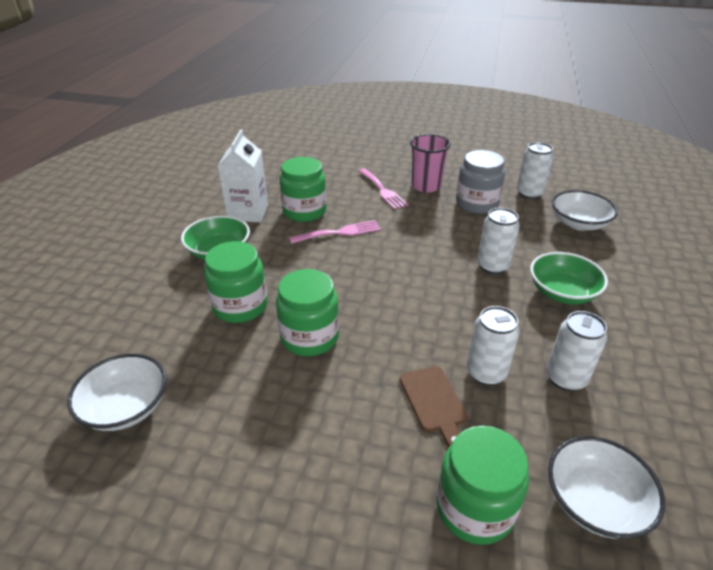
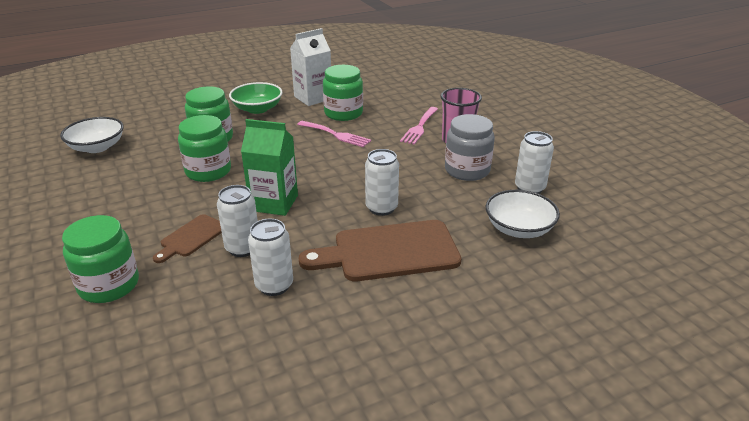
camera: 50 degrees right, 5 degrees down
(423, 320) = (274, 203): none -> green carton
(562, 292) = (389, 252): green bowl -> brown cutting board
(595, 501) = (152, 335): white bowl -> none

